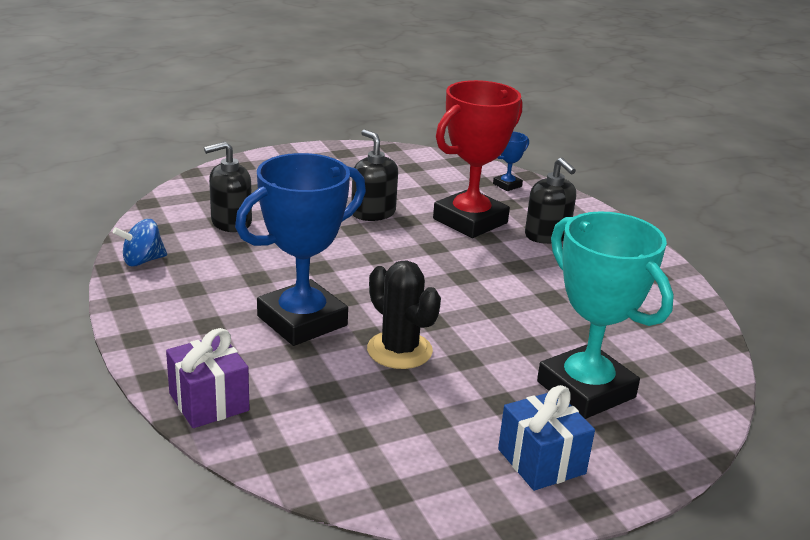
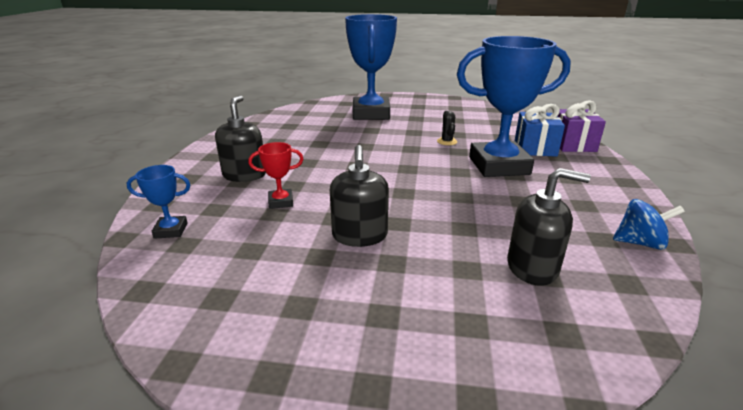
camera: 145 degrees left, 0 degrees up
(399, 350) = (447, 141): black cactus -> black cactus, size x0.50
(470, 221) = (281, 202): red trophy -> red trophy, size x0.42
(541, 461) = (423, 104): blue gift -> blue gift (535, 148)
(586, 389) = (371, 114): turquoise trophy -> blue trophy

